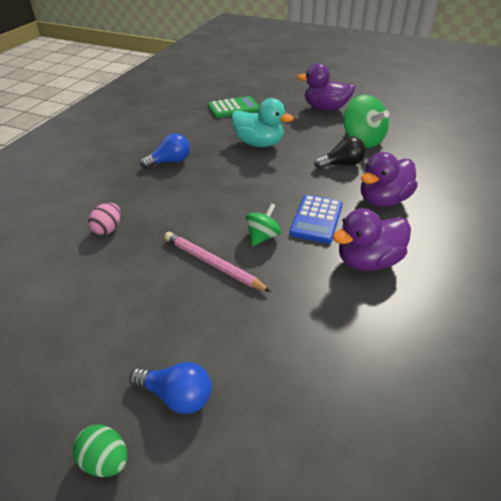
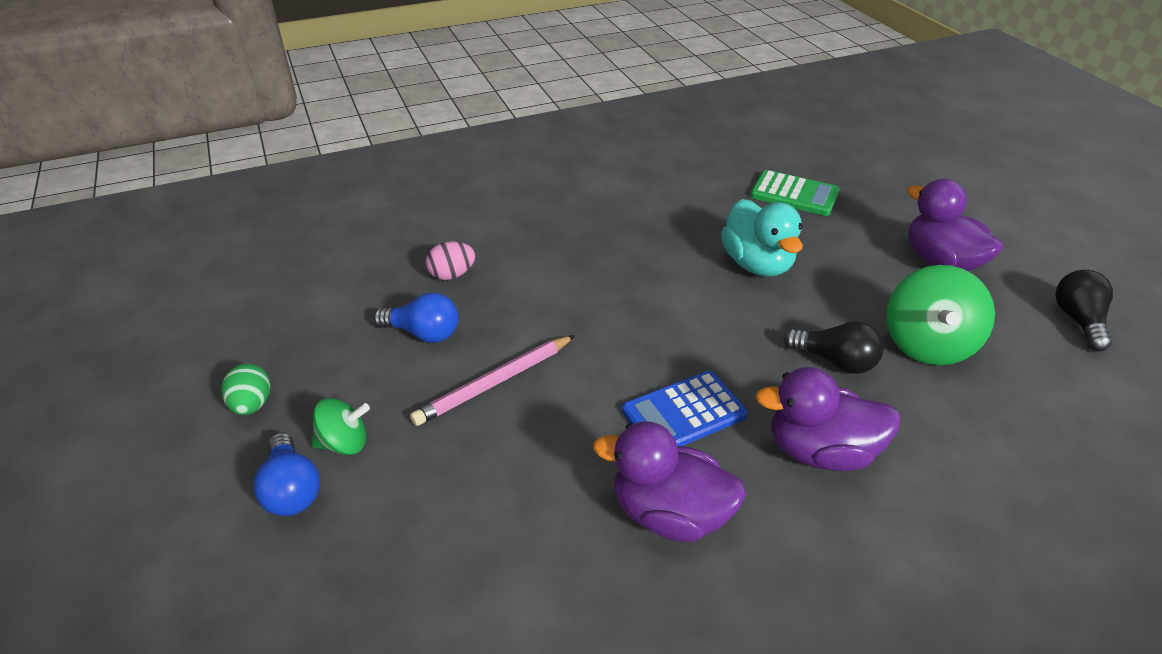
camera: 45 degrees right, 0 degrees up
(105, 461) = (183, 495): green egg -> green egg (252, 405)
(169, 162) = (613, 230): blue light bulb -> blue light bulb (423, 333)
(212, 264) = (494, 383): pink pencil -> pink pencil turned 120 degrees counterclockwise
(262, 237) = (588, 390): green spinning top -> green spinning top (344, 443)
(393, 107) = (1078, 320): none -> black light bulb

